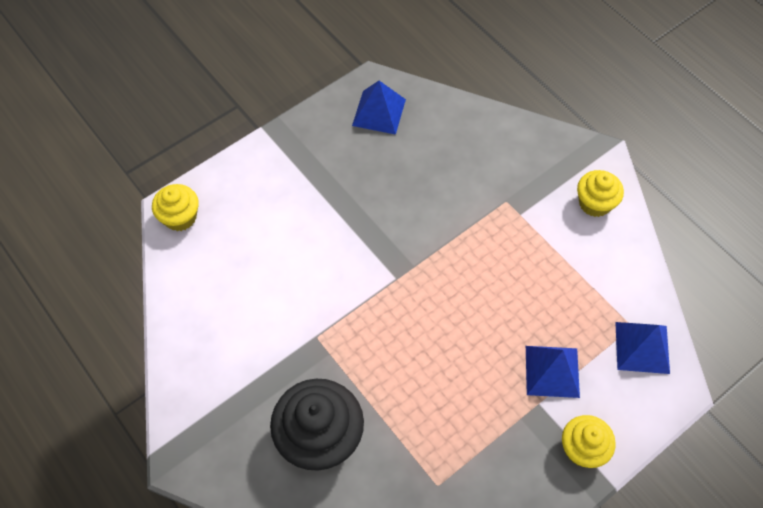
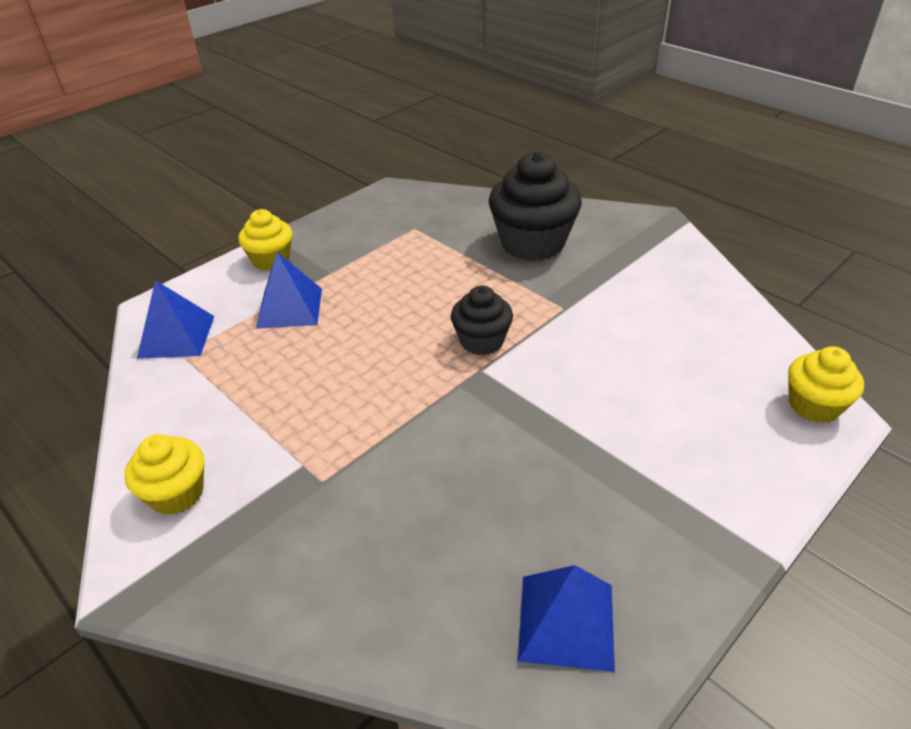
camera: 175 degrees right, 20 degrees down
(391, 307) = (482, 341): none -> black cupcake

